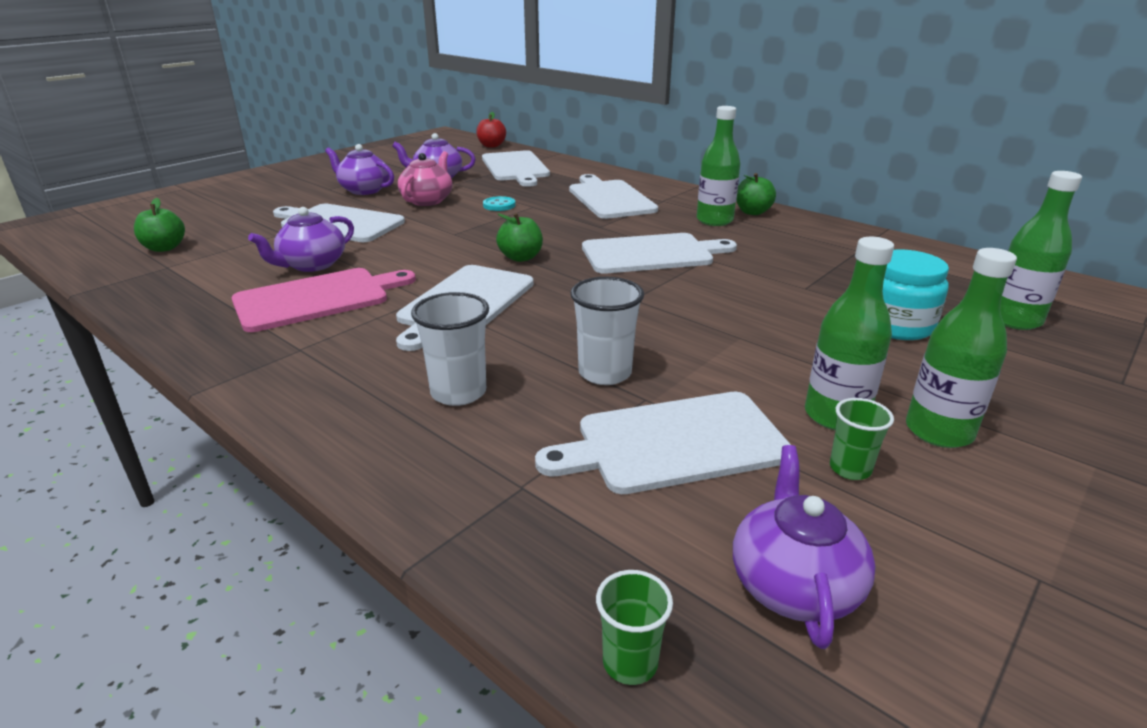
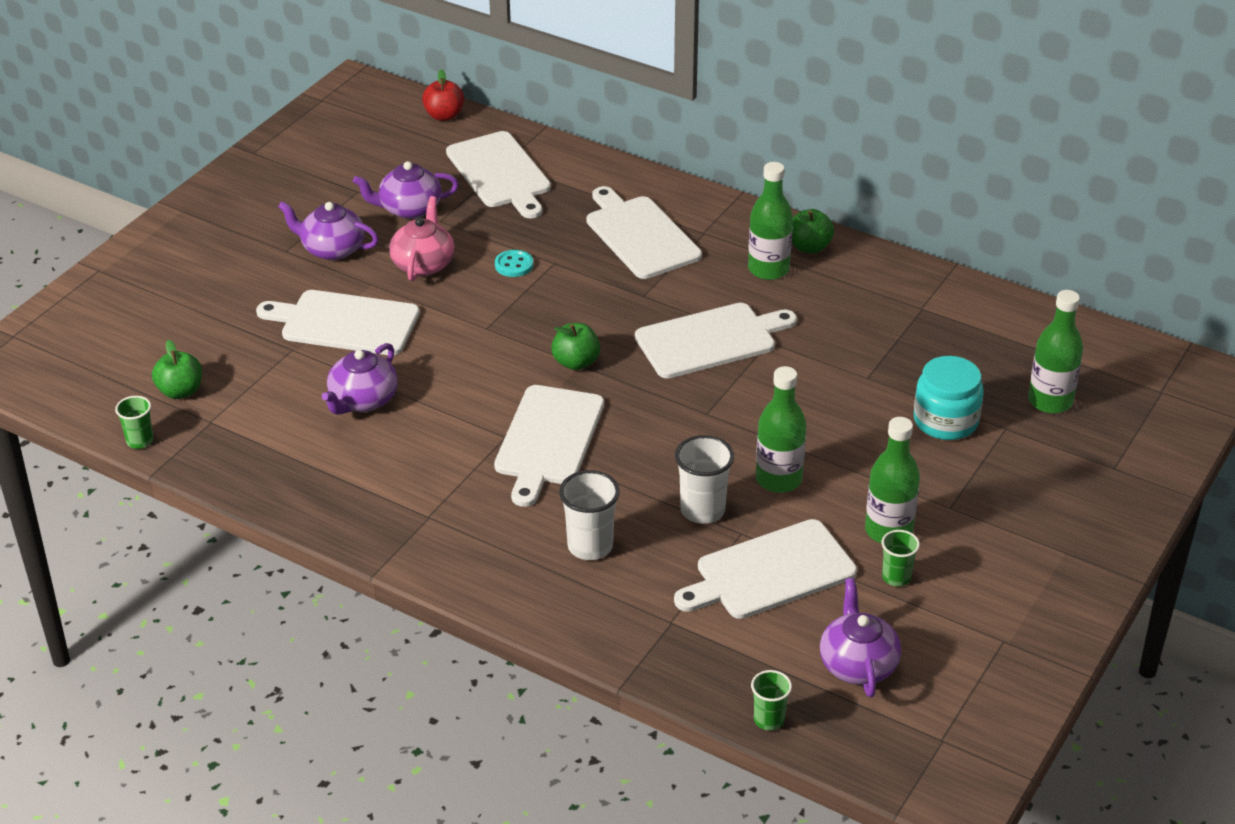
camera: 10 degrees left, 10 degrees up
(92, 273) = (140, 441): none -> green cup
(317, 298) = (402, 450): pink cutting board -> none
(938, 431) = (963, 536): green bottle -> green bottle (778, 479)

